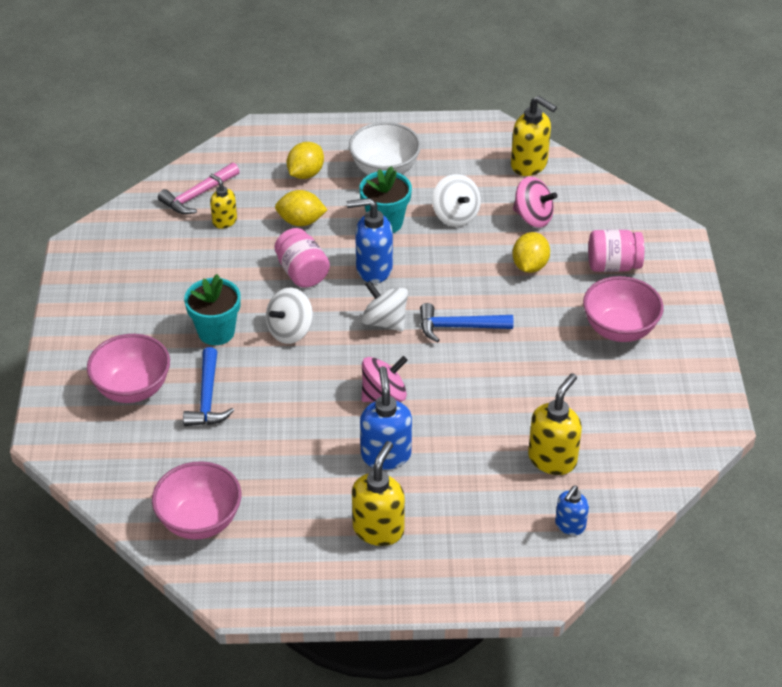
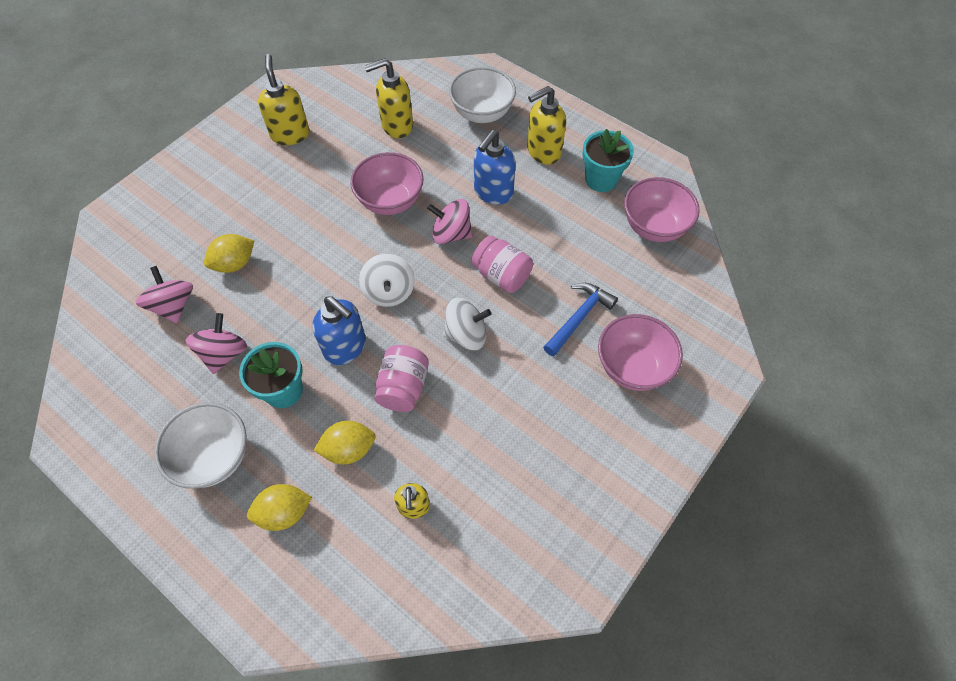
camera: 140 degrees left, 15 degrees up
(198, 195) = (408, 568): pink hammer -> none
(216, 332) = (524, 376): turquoise flower pot -> turquoise flower pot (601, 179)
(301, 221) = (349, 449): yellow lemon -> yellow lemon turned 60 degrees counterclockwise
(455, 215) = (224, 353): white spinning top -> pink spinning top
(459, 327) = (344, 250): blue hammer -> none
(485, 530) = (482, 113): none -> white bowl
(529, 165) = (102, 362): yellow soap dispenser -> yellow soap dispenser (290, 134)
(570, 525) = (432, 88): blue soap dispenser -> none
(613, 265) = (182, 222): pink jar -> pink jar (501, 275)
(619, 329) = (248, 175): pink bowl -> pink bowl (390, 201)

